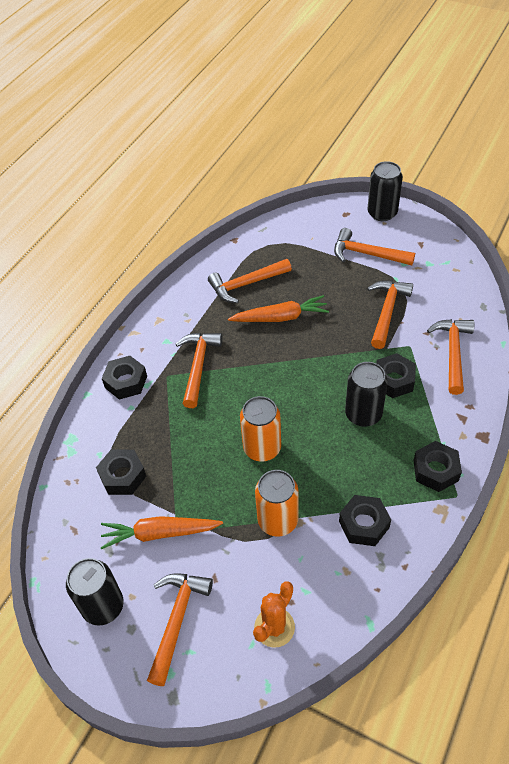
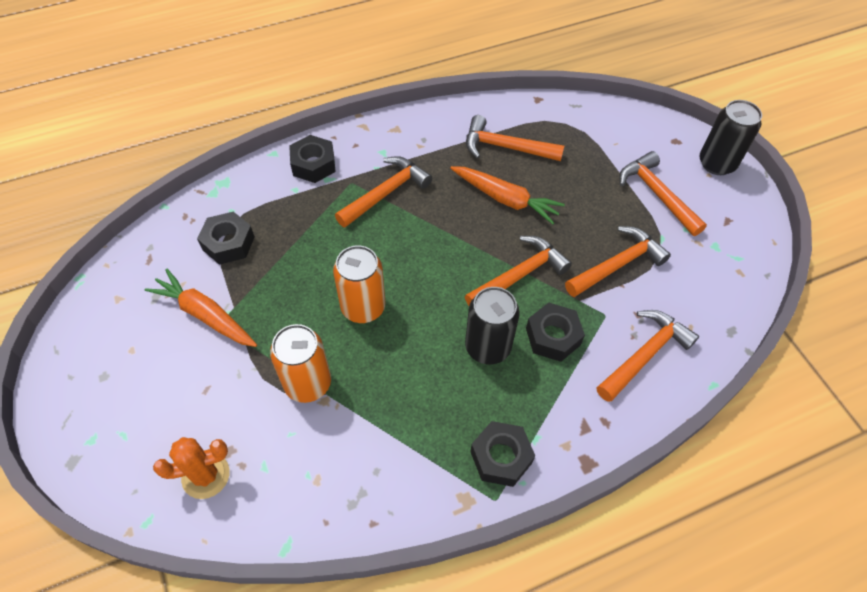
camera: 35 degrees right, 5 degrees up
(103, 606) = (104, 340): black can -> none
(177, 620) = (141, 399): orange hammer -> orange hammer (519, 275)
(364, 524) = (378, 451): black nut -> none

